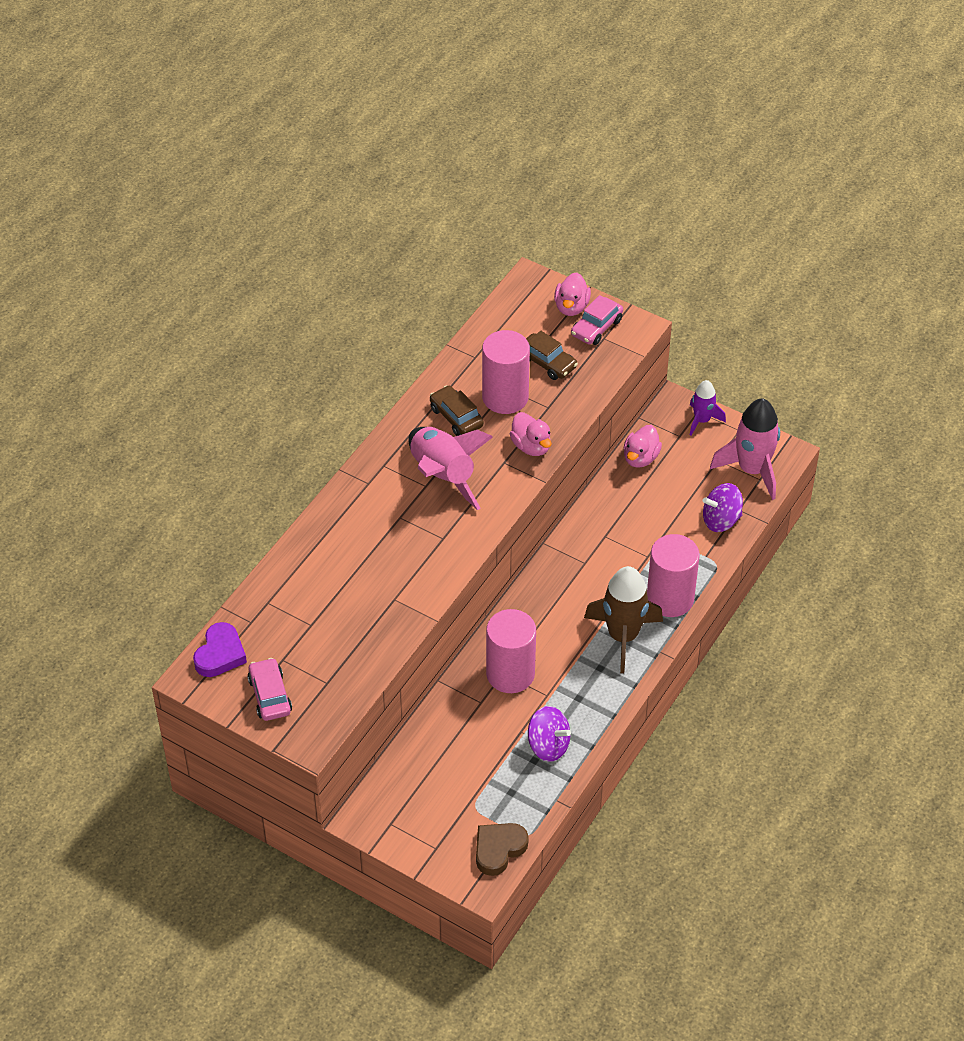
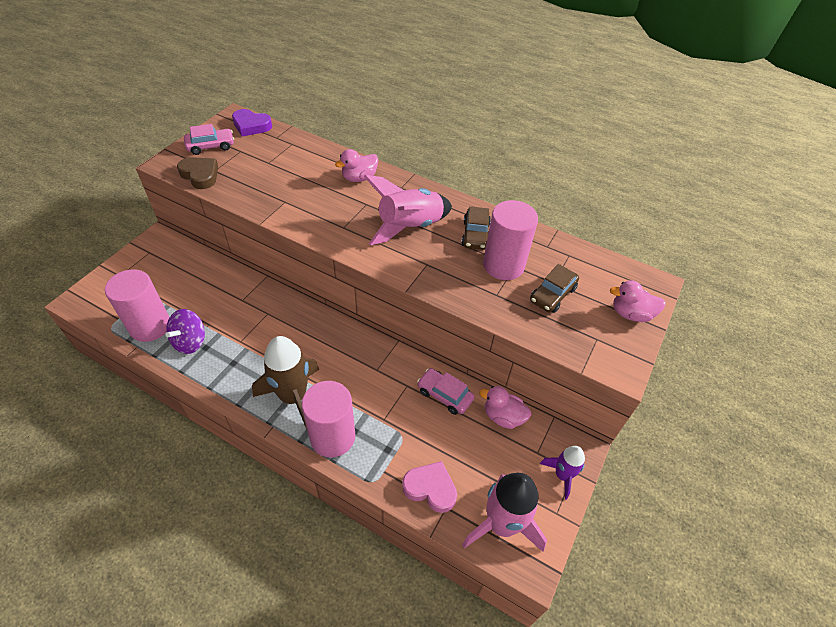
camera: 85 degrees right, 0 degrees up
(456, 417) = (475, 235): brown car -> brown car turned 135 degrees clockwise
(499, 849) = (104, 310): brown heart -> brown heart (200, 175)
(510, 674) = (265, 318): pink cylinder -> pink cylinder (150, 326)
(531, 446) = (447, 282): pink duck -> pink duck (359, 178)
(596, 327) = (609, 333): pink car -> pink car (444, 395)
(721, 520) = (430, 488): purple spinning top -> pink heart

